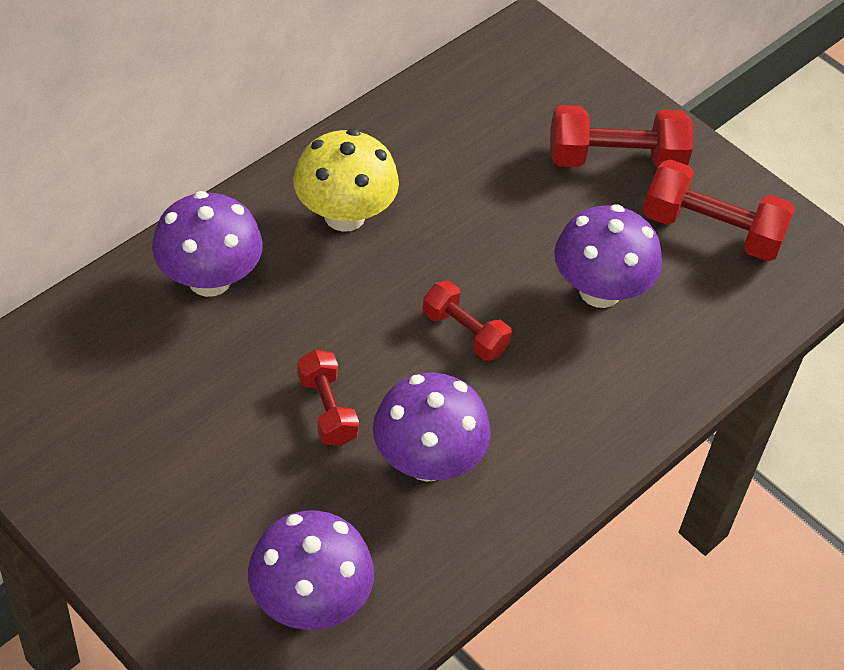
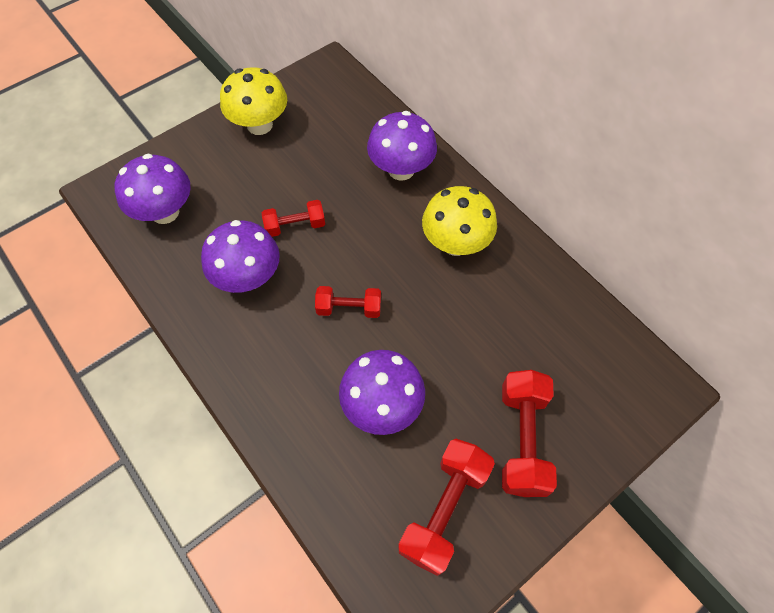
camera: 100 degrees right, 10 degrees up
(108, 484) = (259, 125): none -> yellow mushroom
(465, 332) = (349, 308): red dumbbell -> red dumbbell turned 45 degrees clockwise

